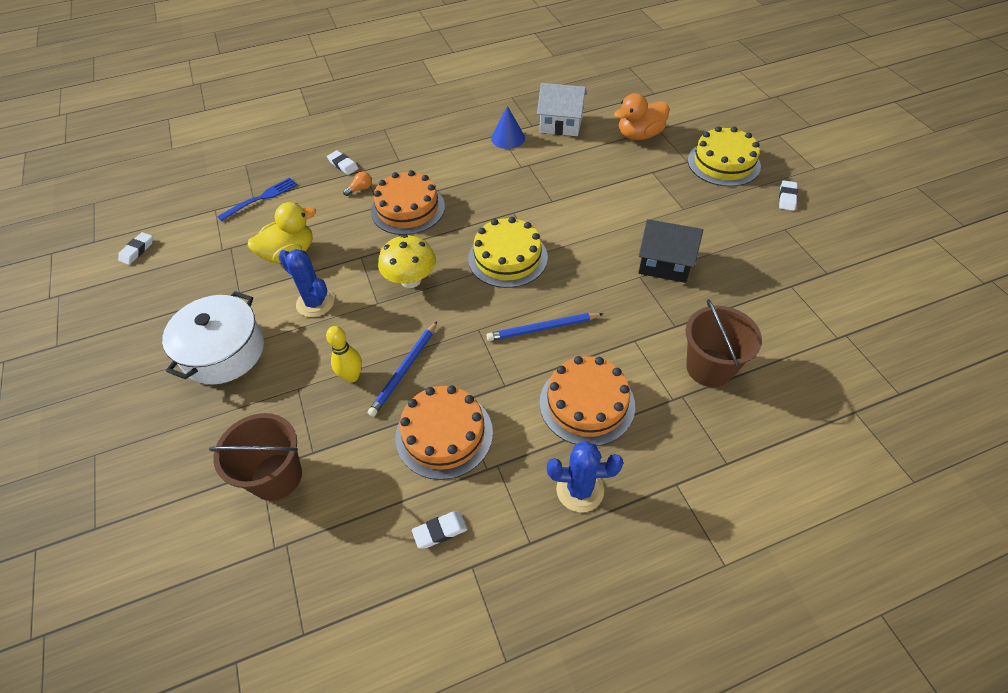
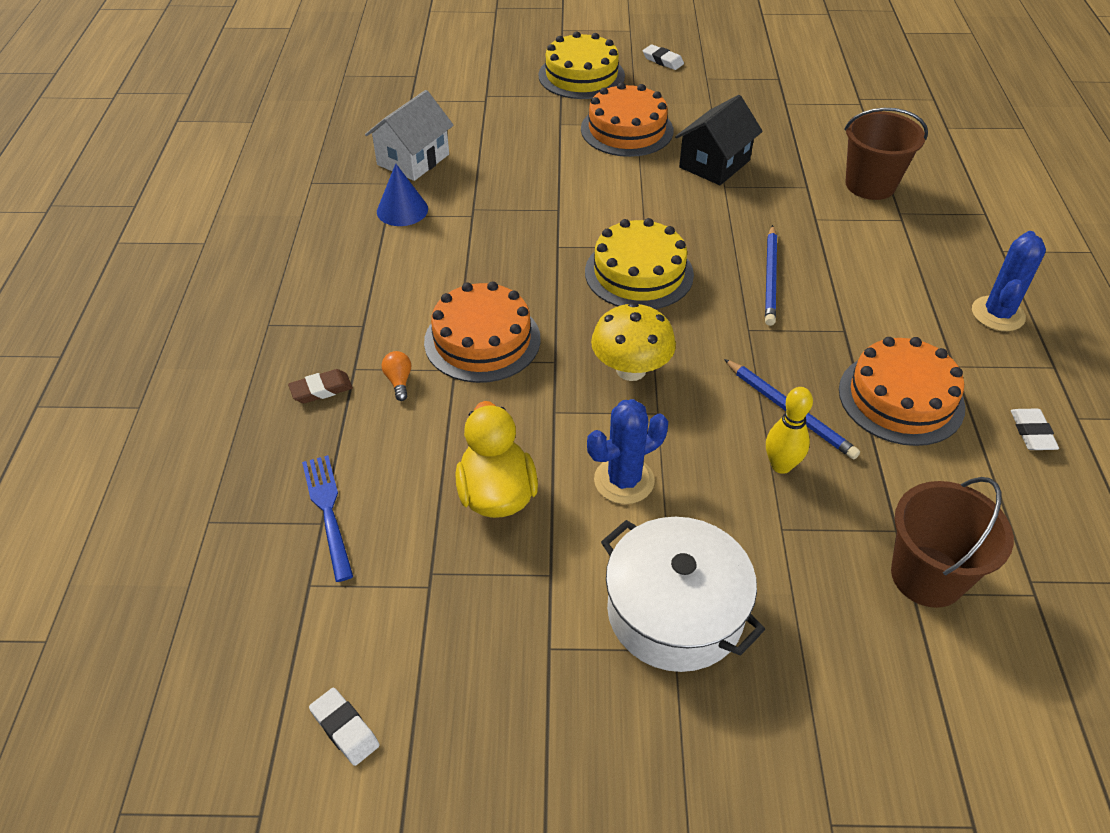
camera: 70 degrees left, 5 degrees down
(343, 165) = (321, 390): white eraser -> brown eraser
(587, 403) = (890, 277): orange cake -> orange cake (627, 130)
(639, 135) = (487, 111): orange duck -> none

